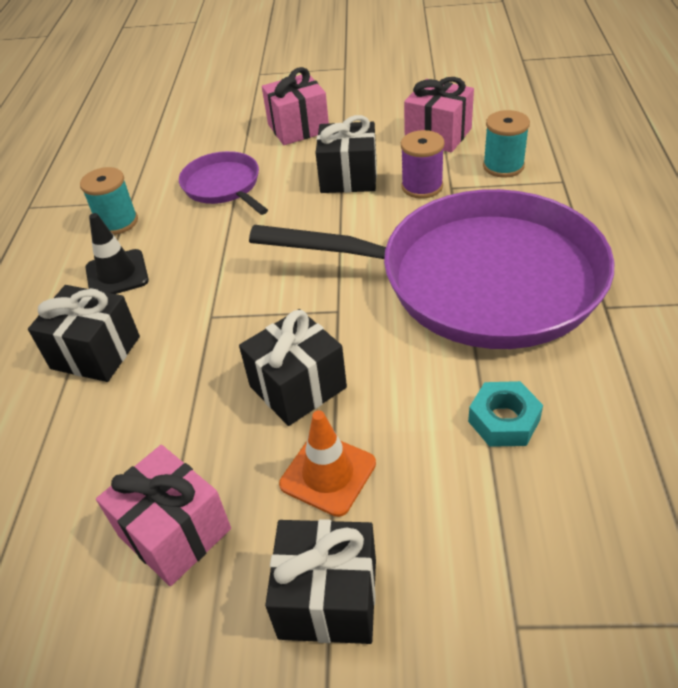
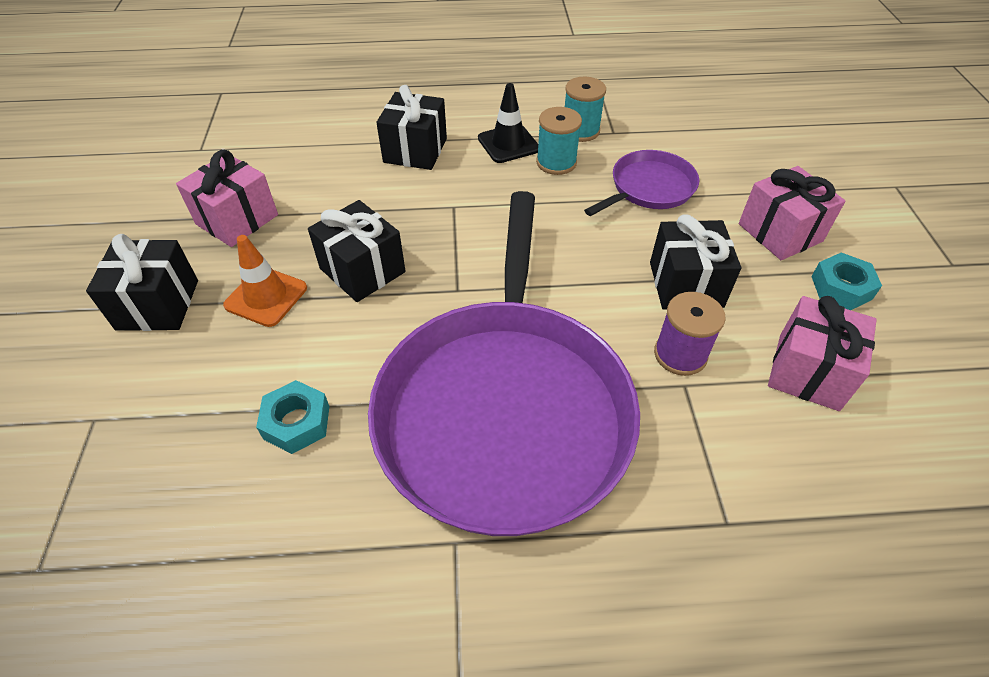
camera: 80 degrees right, 5 degrees up
(361, 111) = (841, 287): none -> turquoise nut
(503, 166) = (748, 447): turquoise spool -> turquoise spool (556, 162)

